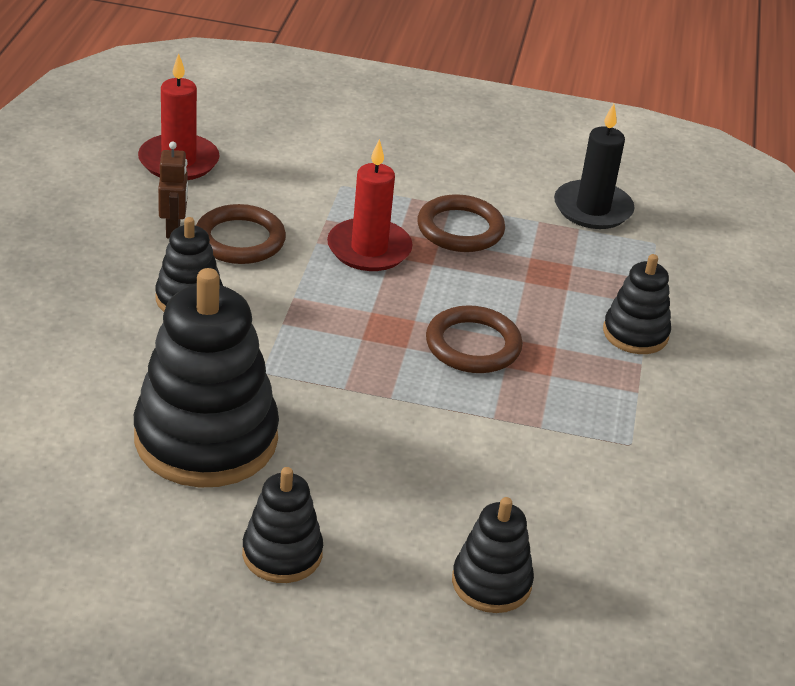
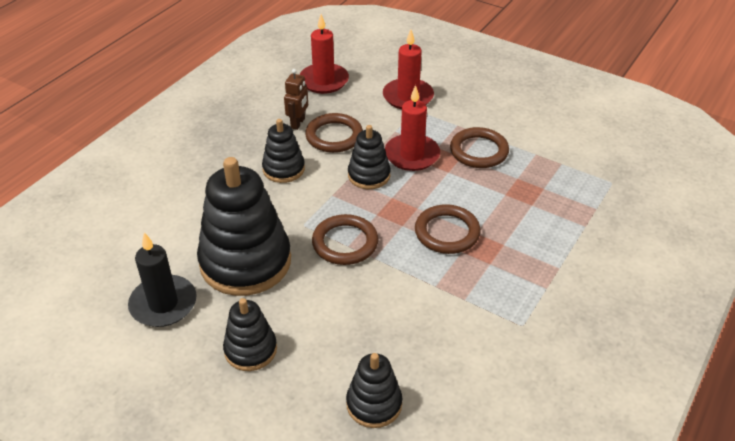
camera: 25 degrees right, 5 degrees up
(319, 167) = (408, 97): none -> red candle
(338, 385) = (345, 243): none -> brown ring
(592, 209) = (578, 151): black candle -> black candle (163, 304)
(635, 333) = (565, 245): black stacking toy -> black stacking toy (369, 175)

